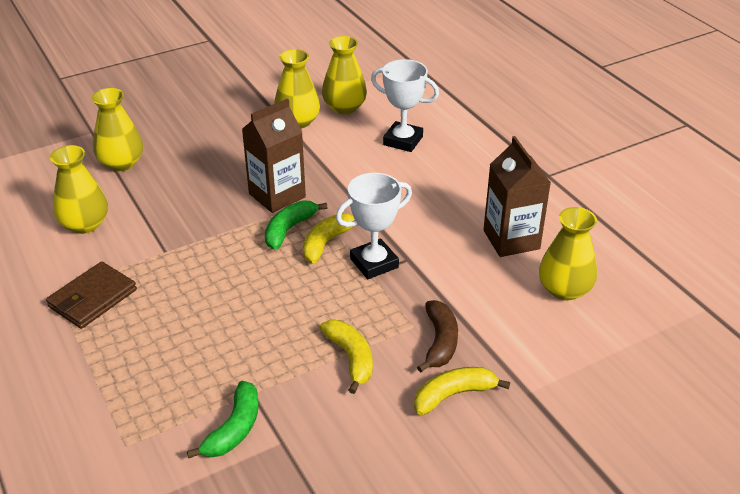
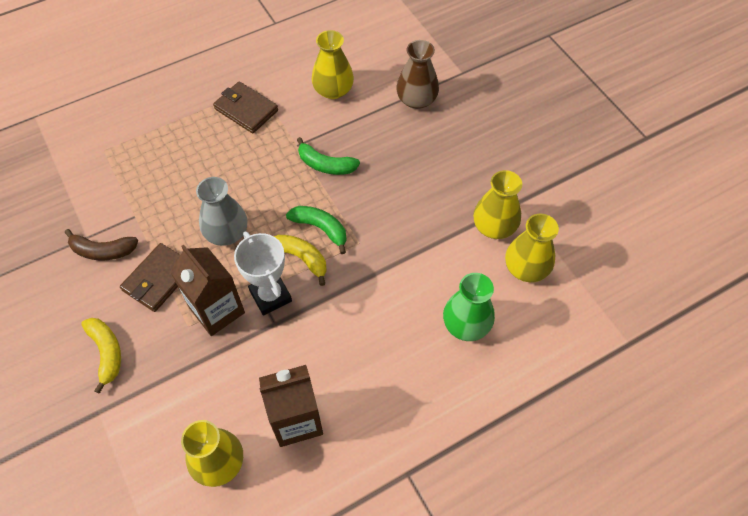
camera: 90 degrees right, 20 degrees up
(121, 163) = (416, 100): yellow vase -> brown vase
(234, 429) = (104, 208): green banana -> green banana (325, 165)
(277, 195) = (370, 216): brown carton -> brown carton (217, 310)
(287, 303) = (226, 233): none -> grey vase
(351, 358) = (159, 279): yellow banana -> brown wallet
(403, 141) = (466, 324): white trophy -> green vase
(440, 342) = (166, 346): brown banana -> brown banana (103, 251)

